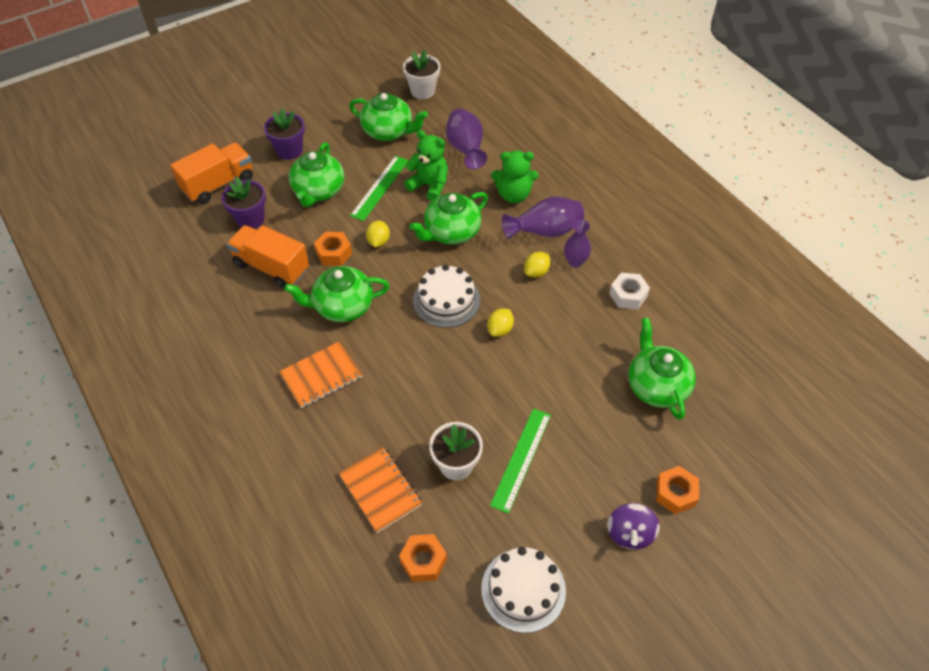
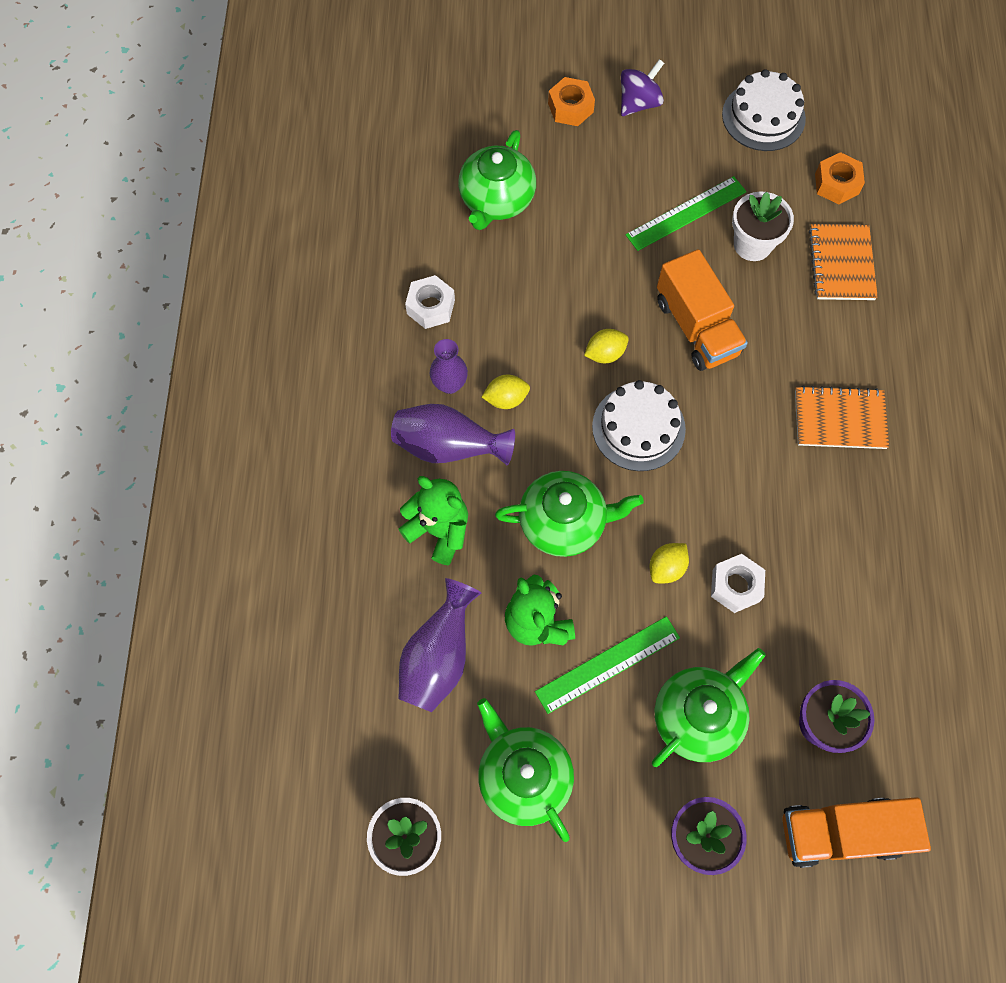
camera: 145 degrees left, 15 degrees up
(272, 267) = (828, 615): orange truck -> orange truck (696, 327)
(334, 253) = (735, 586): orange nut -> white nut
(342, 306) = (767, 496): green teapot -> none

